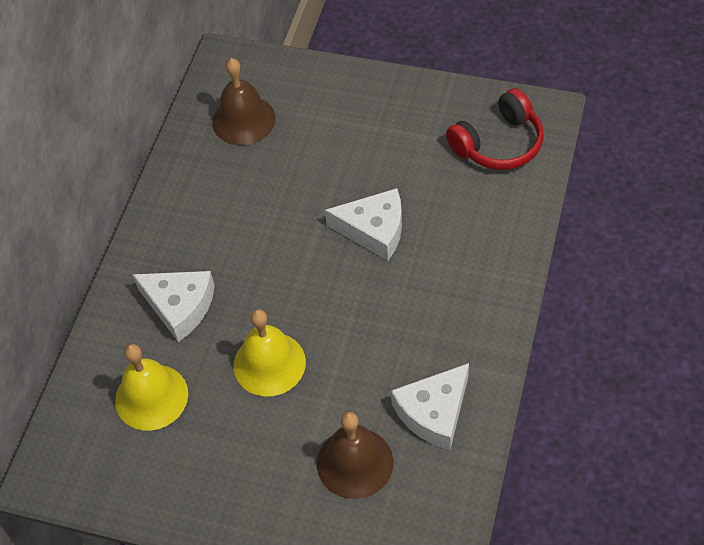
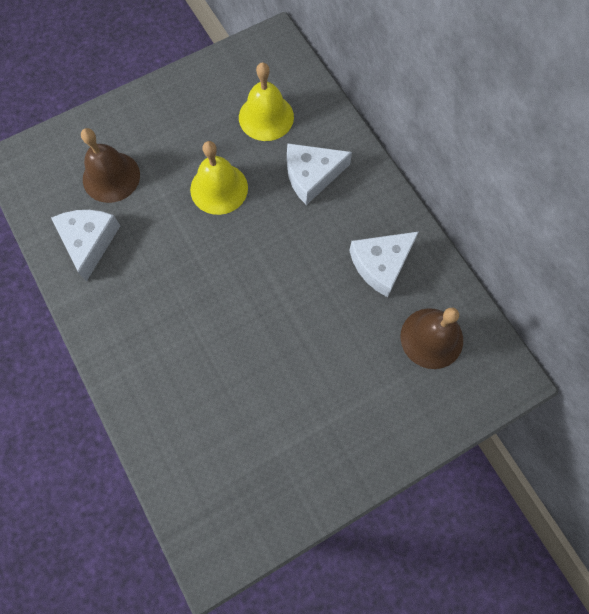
camera: 130 degrees right, 15 degrees up
(374, 230) = (244, 331): white cheese -> white cheese (381, 264)
(498, 144) = (222, 491): red headphones -> none

